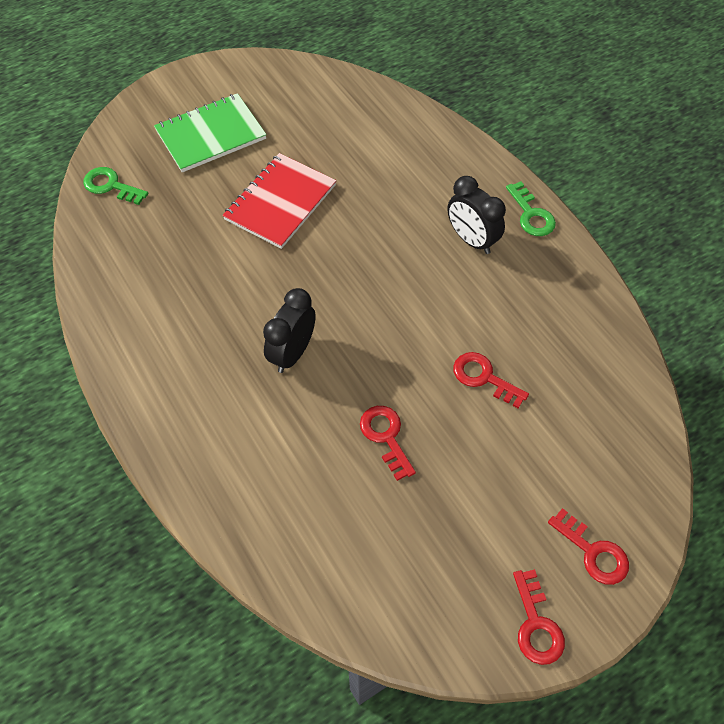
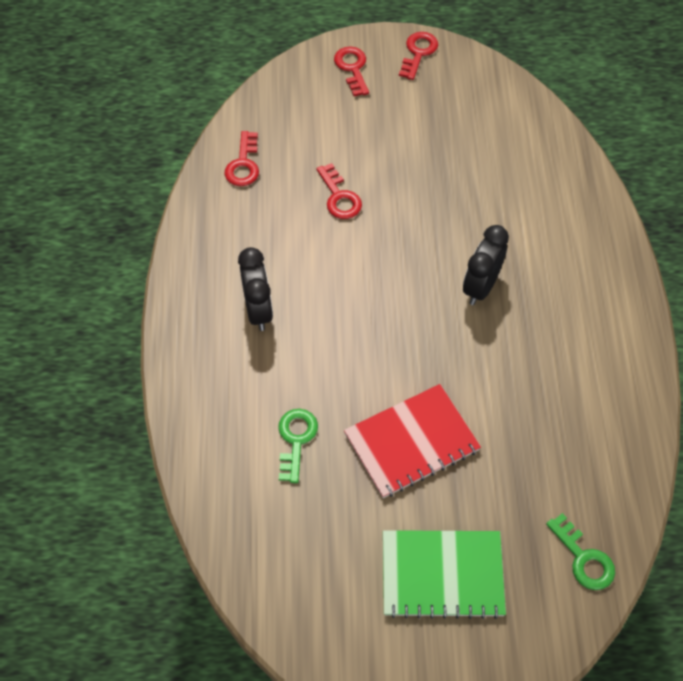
camera: 150 degrees left, 0 degrees up
(292, 353) = (481, 287): black clock -> black clock turned 150 degrees clockwise
(386, 437) = (443, 192): red key -> red key (243, 164)
(531, 214) = (185, 307): green key -> green key (296, 440)

